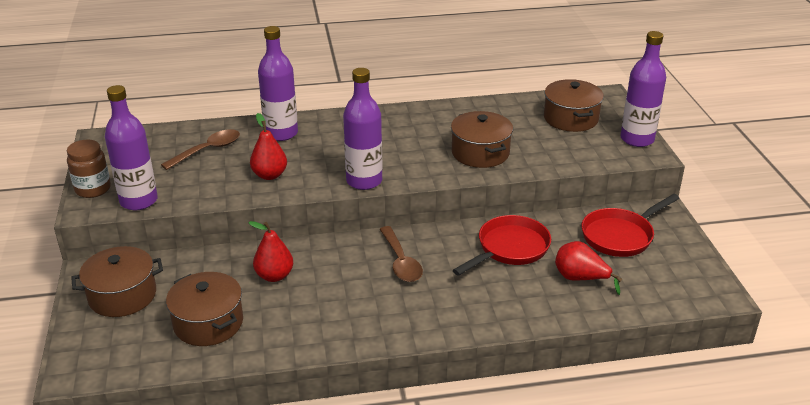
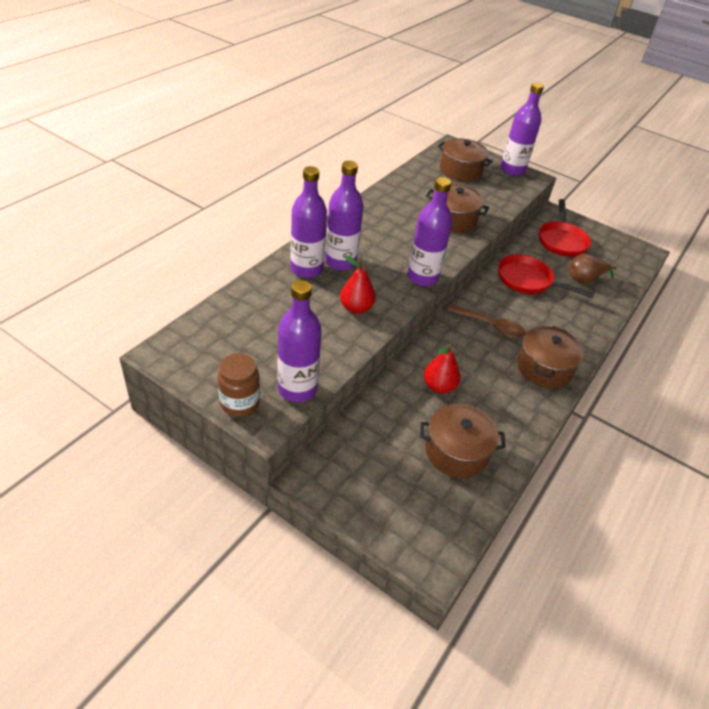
camera: 50 degrees left, 10 degrees up
(122, 295) = (366, 477): brown pot -> brown pot (544, 367)
(208, 150) = (275, 313): brown spoon -> none
(316, 140) = (340, 262): none -> purple bottle
(510, 249) = (528, 281): red pan -> red pan turned 60 degrees counterclockwise
(580, 279) = (584, 279): red pear -> brown pear

